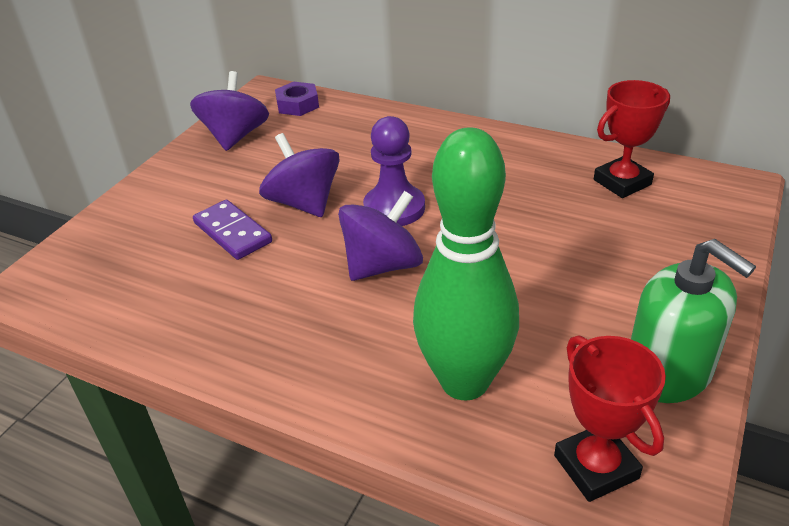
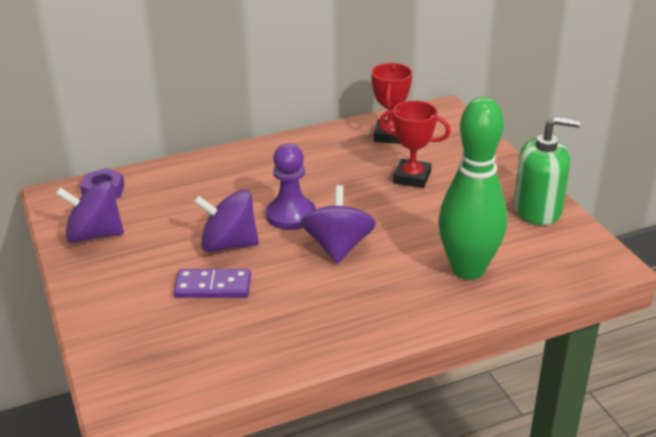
camera: 50 degrees left, 5 degrees down
(235, 136) = (94, 235): purple spinning top -> purple spinning top turned 45 degrees counterclockwise
(596, 467) = (567, 263): red trophy -> red trophy (412, 177)

